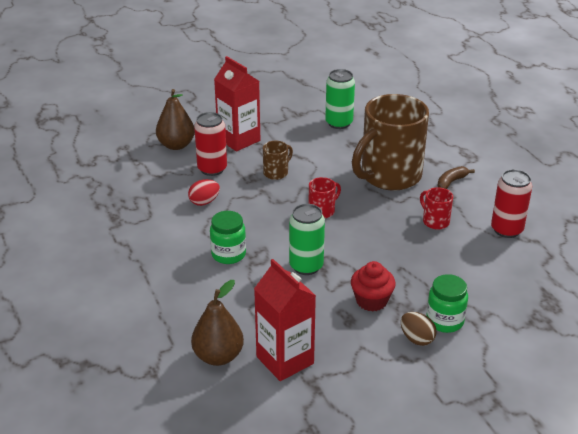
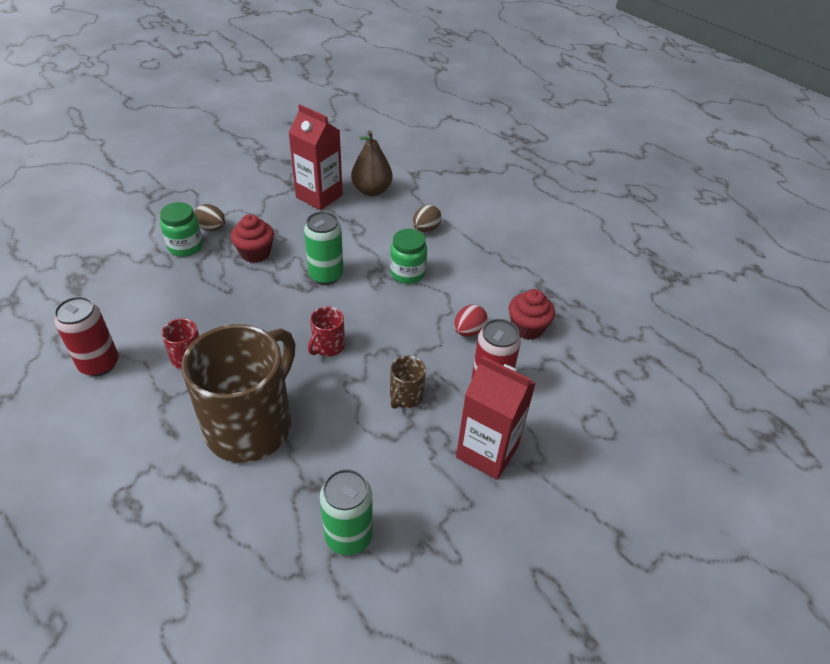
camera: 160 degrees right, 10 degrees up
(156, 196) = (527, 328): none -> red cupcake
(176, 145) = (564, 418): brown pear -> none
(184, 295) = (426, 229): none -> brown egg
(451, 182) = (161, 433): brown banana -> none

